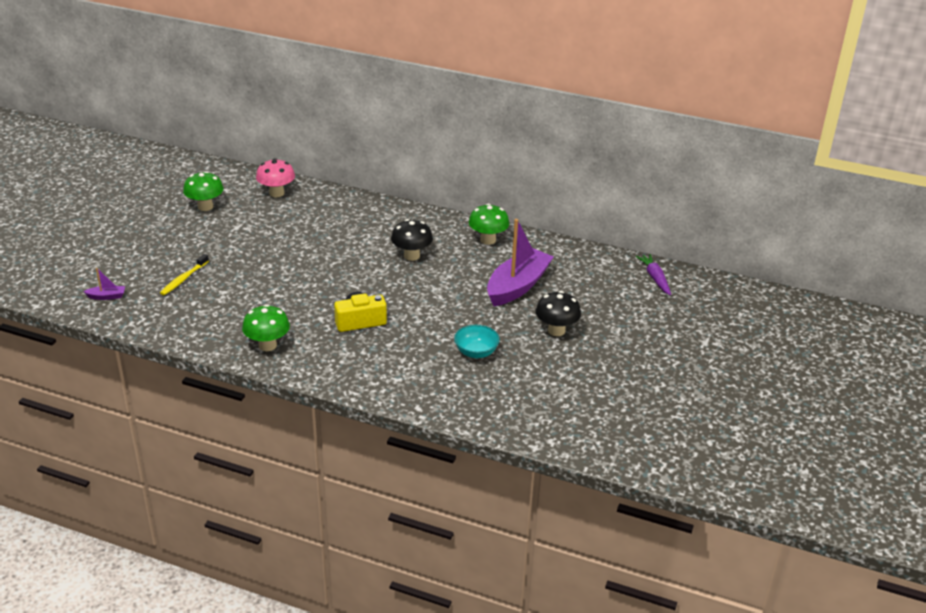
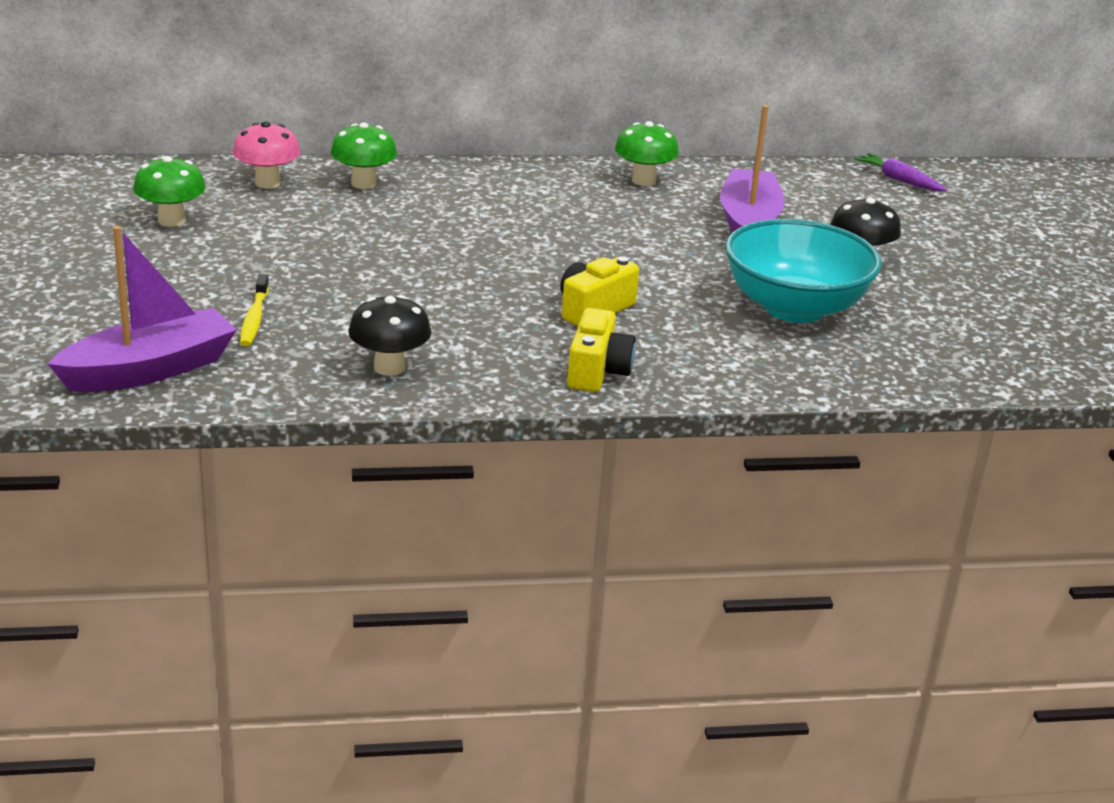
camera: 30 degrees left, 5 degrees down
(107, 296) = (150, 370): purple boat -> purple boat, size x2.45
(267, 345) = (497, 370): green mushroom -> green mushroom (364, 183)
(318, 361) = (597, 371): none -> yellow camera
(411, 256) = (565, 218): black mushroom -> black mushroom (389, 367)
(476, 352) = (794, 308): turquoise bowl -> turquoise bowl, size x2.14

